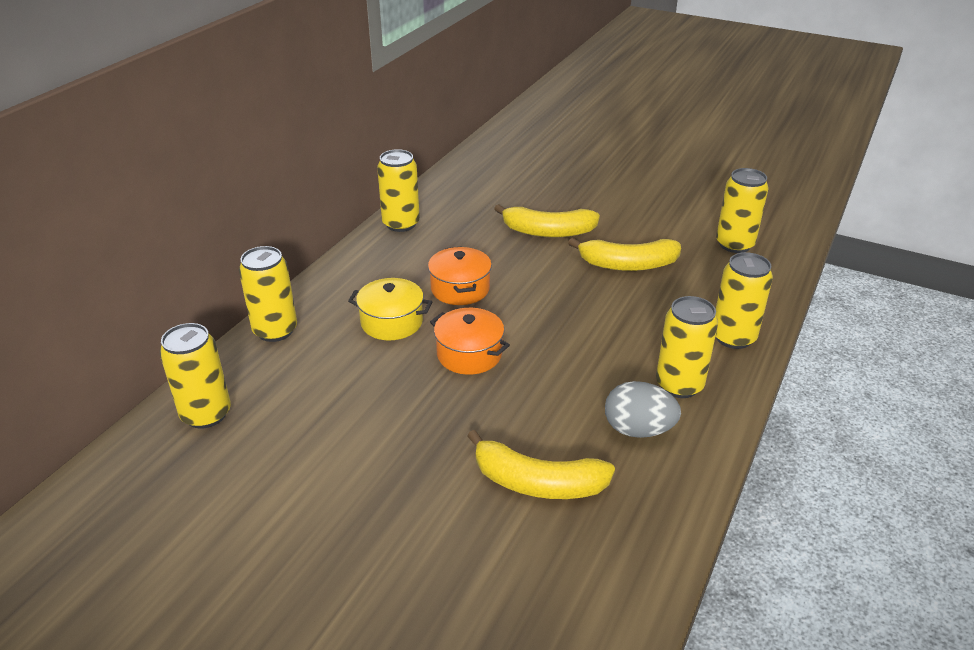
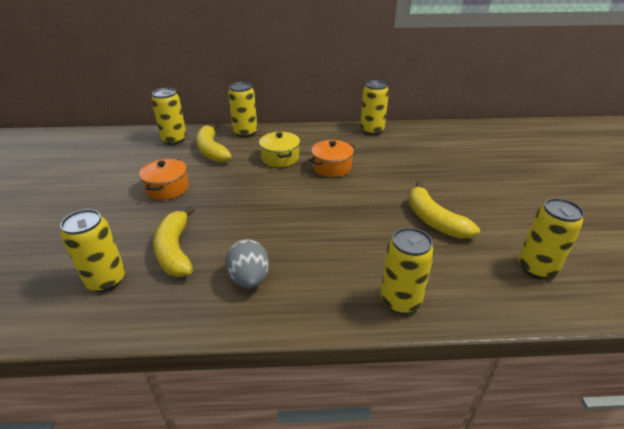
camera: 60 degrees right, 0 degrees up
(469, 354) = (273, 190): orange pot -> orange pot (167, 188)
(548, 232) = (429, 177): yellow banana -> yellow banana (211, 150)
(679, 385) = (313, 286): yellow can -> yellow can (106, 280)

